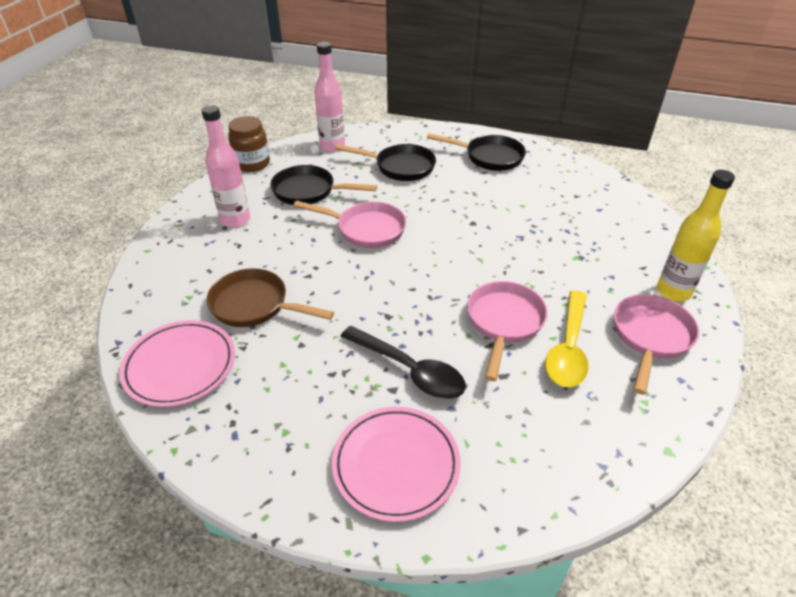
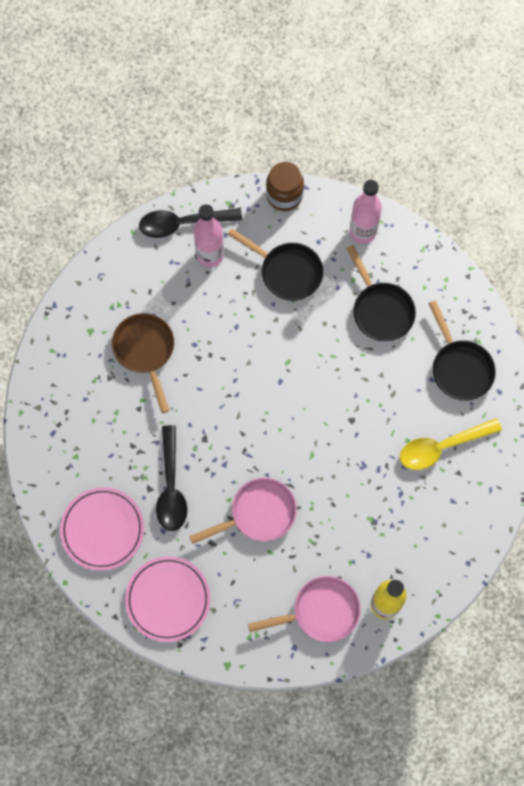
camera: 50 degrees right, 30 degrees up
(180, 365) = (68, 358): pink plate -> pink plate (168, 599)
(188, 220) = (183, 224): none -> black spoon
(309, 191) = (287, 272): black pan -> black pan turned 150 degrees clockwise
(366, 229) = (278, 352): pink pan -> none
(568, 348) = (267, 567): yellow spoon -> yellow spoon (442, 447)

